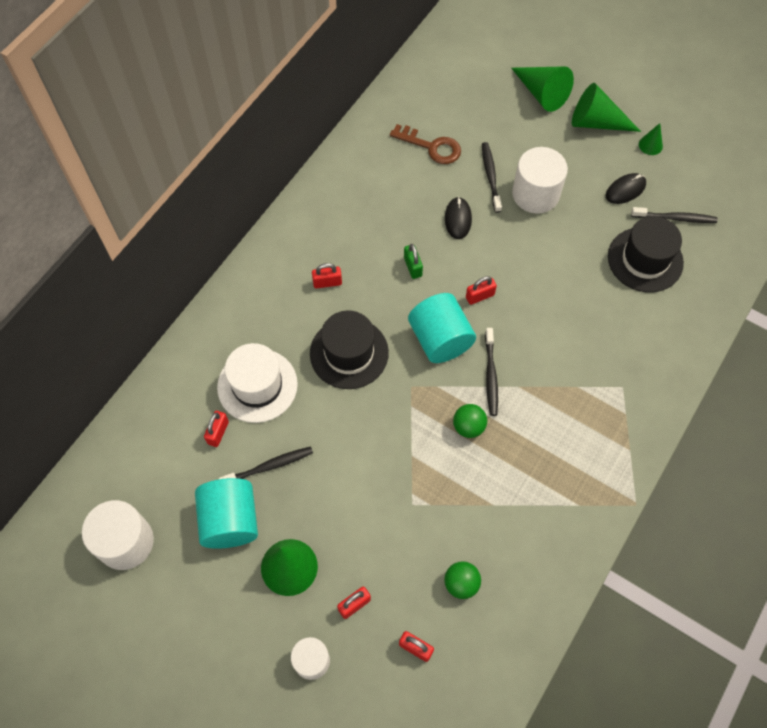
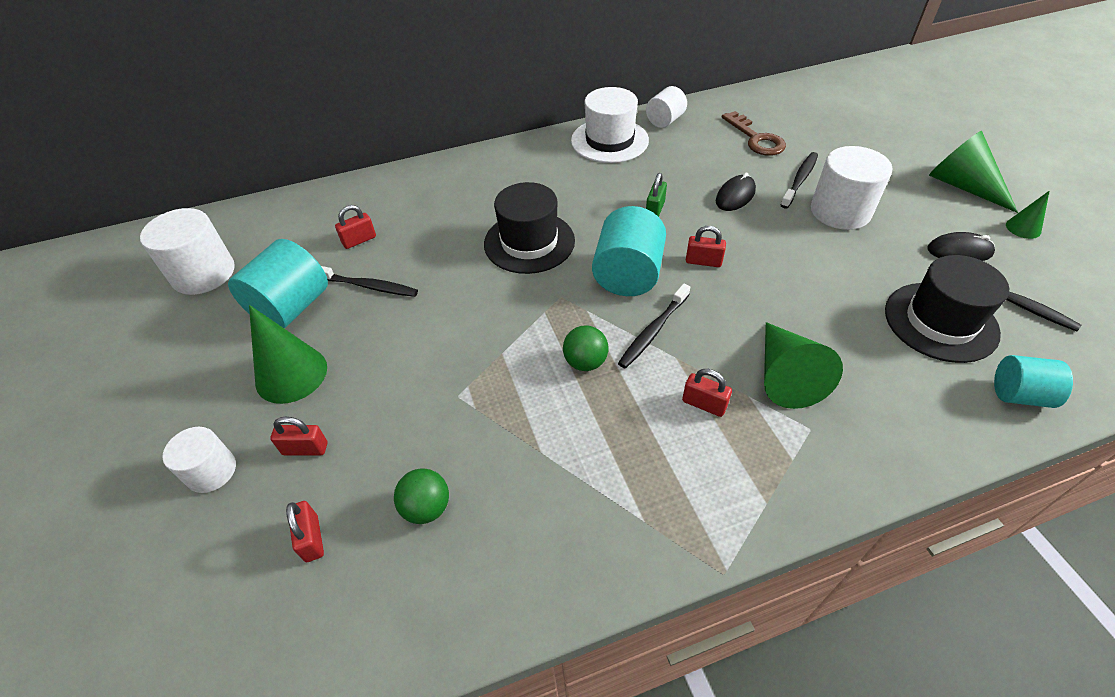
camera: 40 degrees right, 15 degrees down
(257, 385) = (427, 225): white hat -> white hat (609, 140)
(327, 282) = (564, 186): red padlock -> red padlock (704, 404)
(348, 163) = (665, 121): none -> white cylinder
(541, 93) = (911, 144): green cone -> green cone (785, 375)
(709, 291) = (1019, 395): none -> turquoise cylinder

